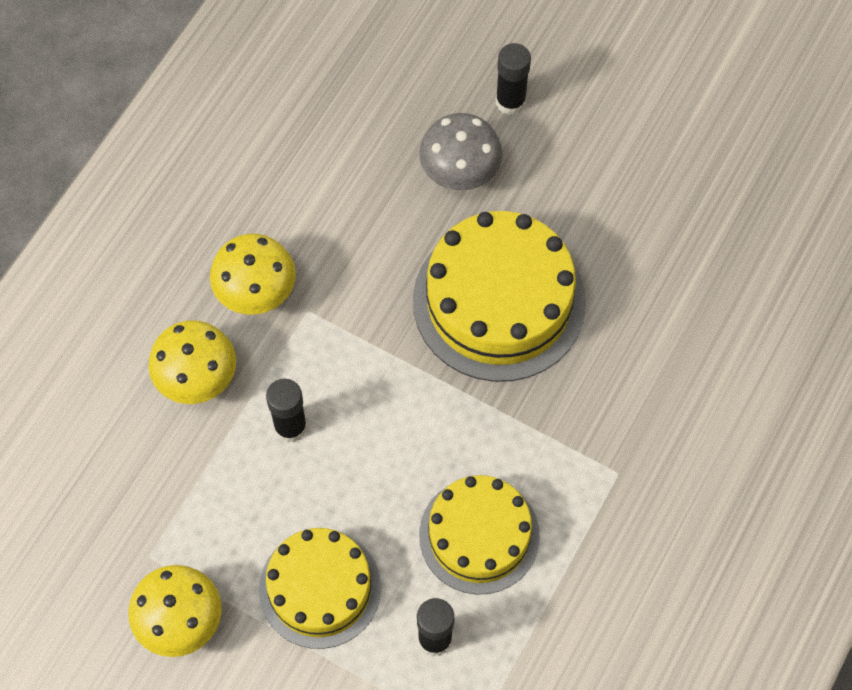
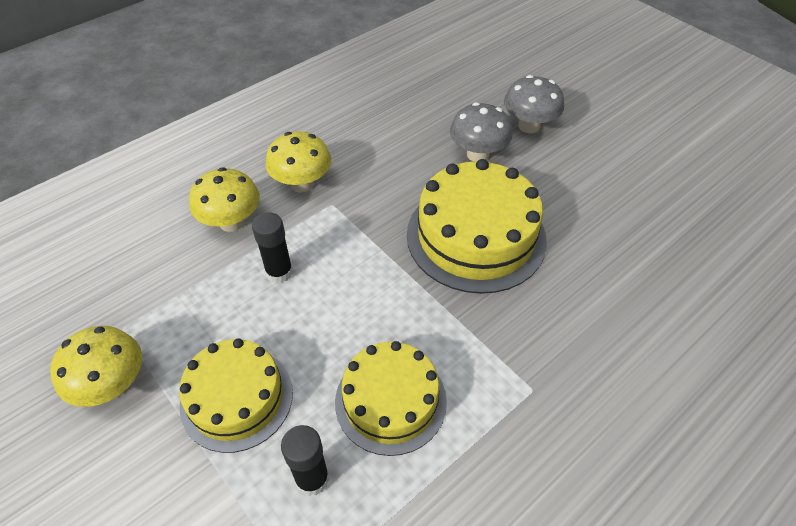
camera: 20 degrees right, 15 degrees down
(510, 102) = (529, 126): black glue stick -> grey mushroom

